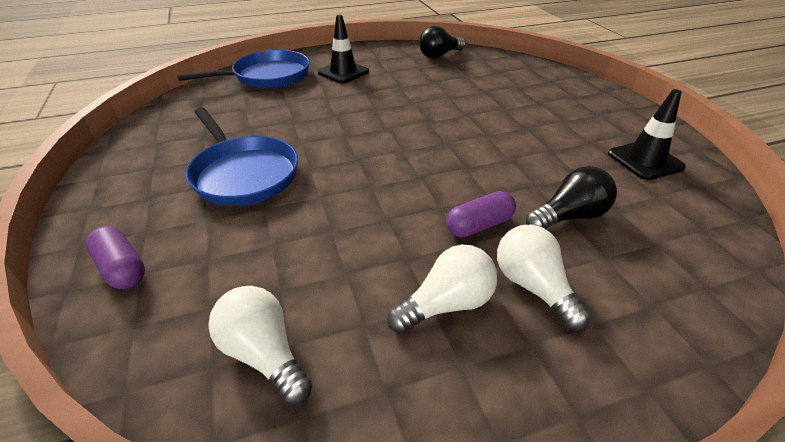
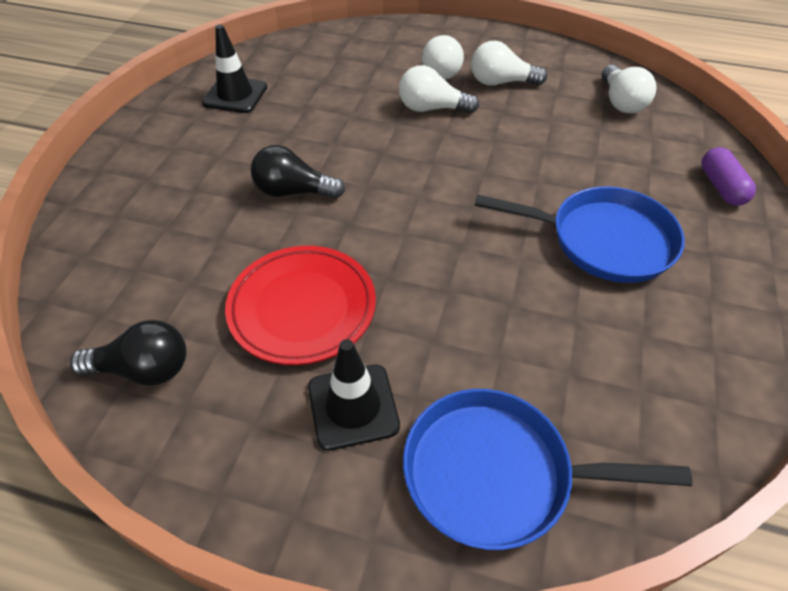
camera: 145 degrees left, 10 degrees up
(243, 174) = (603, 240): blue pan -> blue pan turned 105 degrees clockwise
(403, 86) = (302, 308): none -> red plate
(479, 225) = (431, 108): purple capsule -> white light bulb
(569, 216) = (363, 88): black light bulb -> black light bulb (293, 191)

